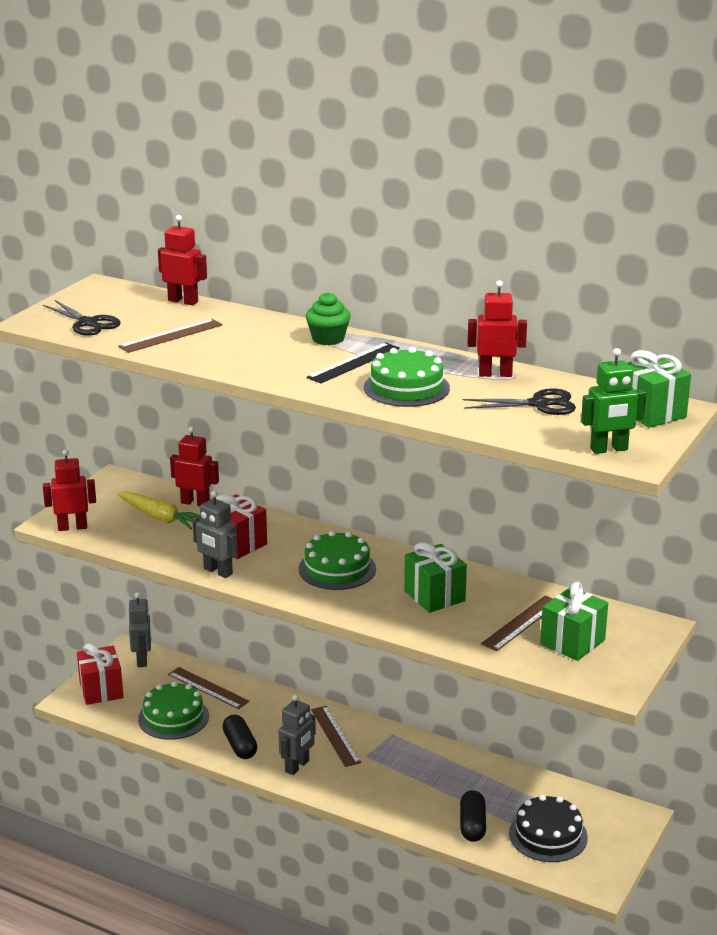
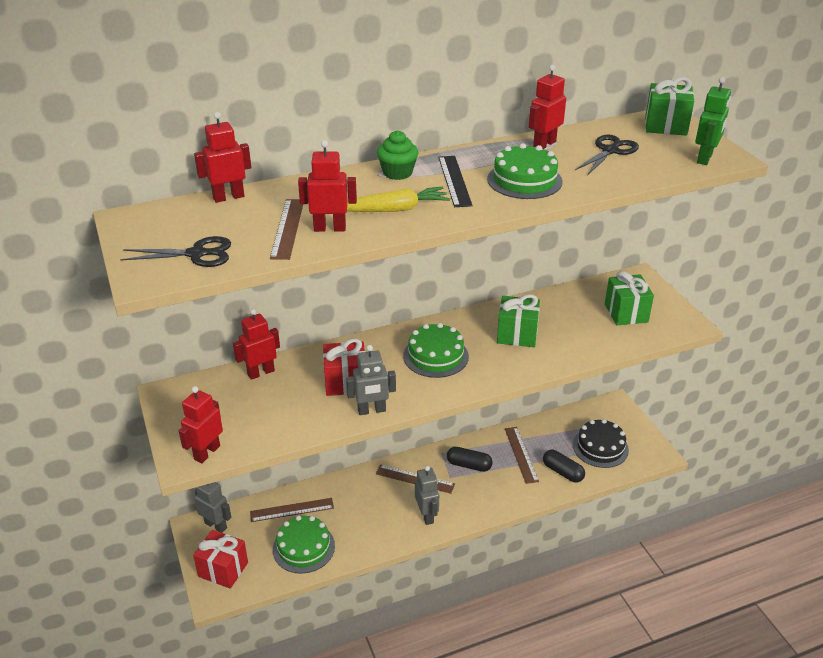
camera: 50 degrees left, 10 degrees up
(160, 517) = (257, 400): yellow carrot -> yellow carrot (394, 209)
(195, 348) = (330, 228): none -> red robot
(240, 746) = (374, 531): black capsule -> black capsule (469, 465)
(521, 623) = (585, 319): brown ruler -> brown ruler (521, 454)

